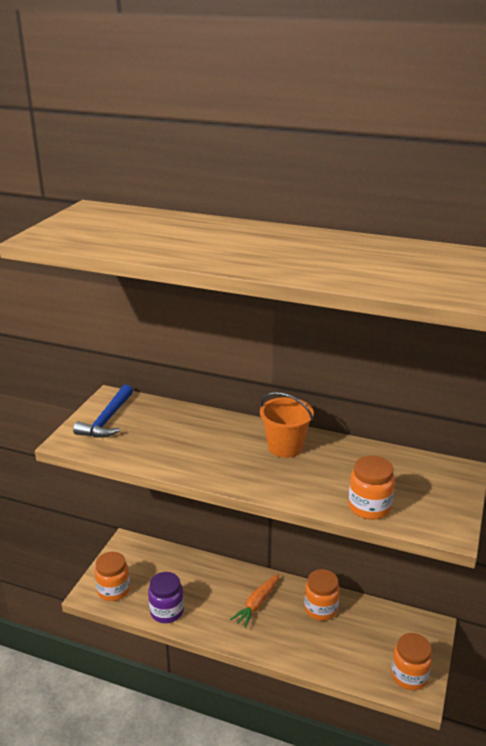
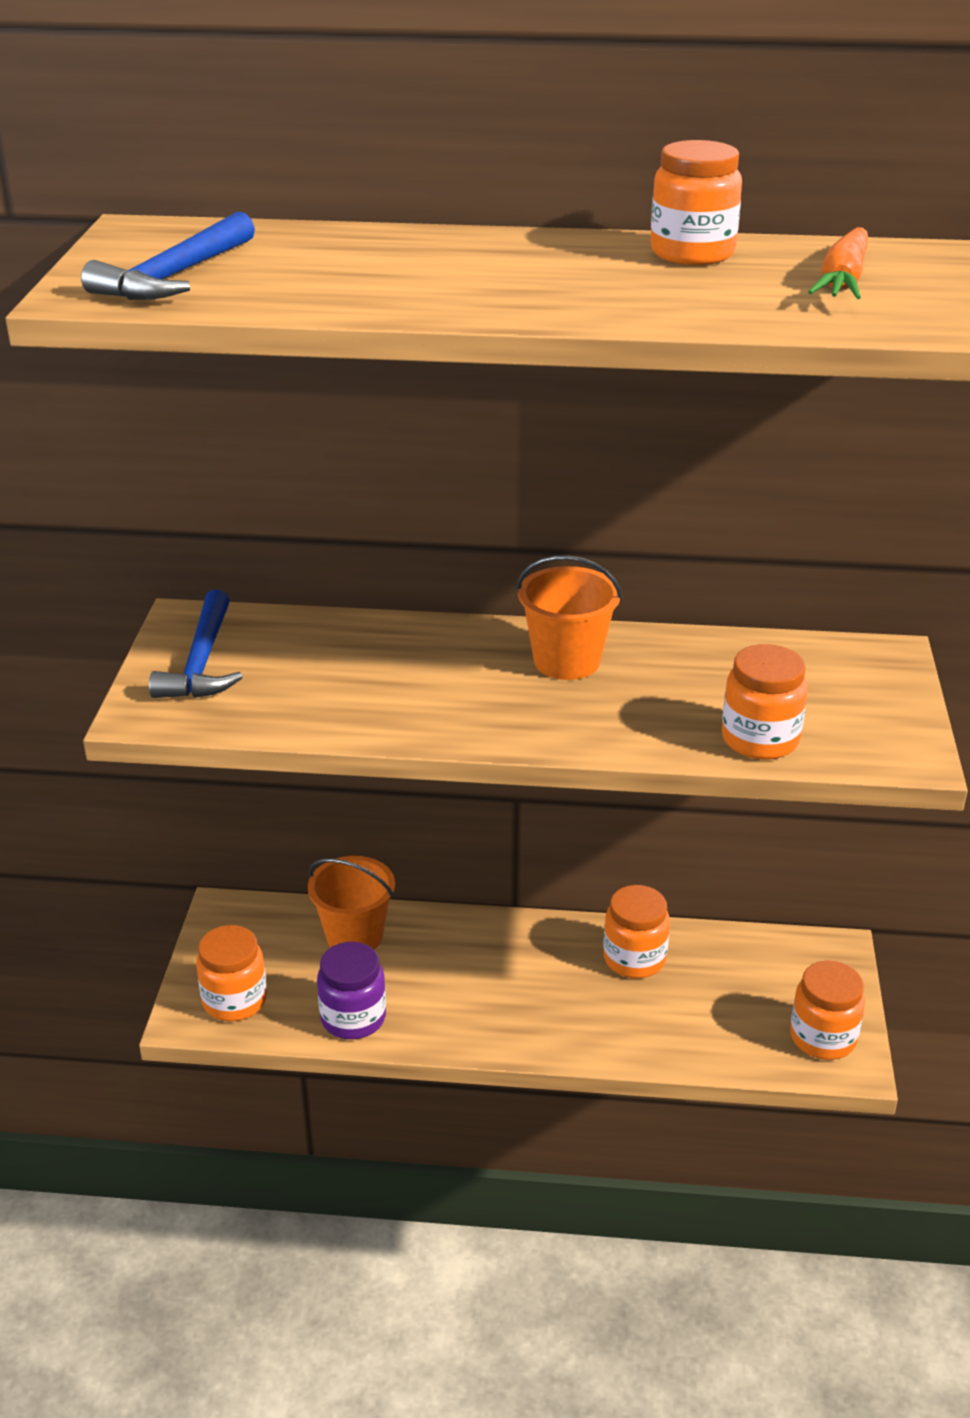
camera: 15 degrees left, 5 degrees up
(88, 232) = (174, 276): none -> blue hammer
(183, 568) = (354, 936): none -> orange bucket
(257, 604) = (516, 973): orange carrot -> orange carrot (843, 280)
(352, 244) = (692, 253): none -> orange jar

